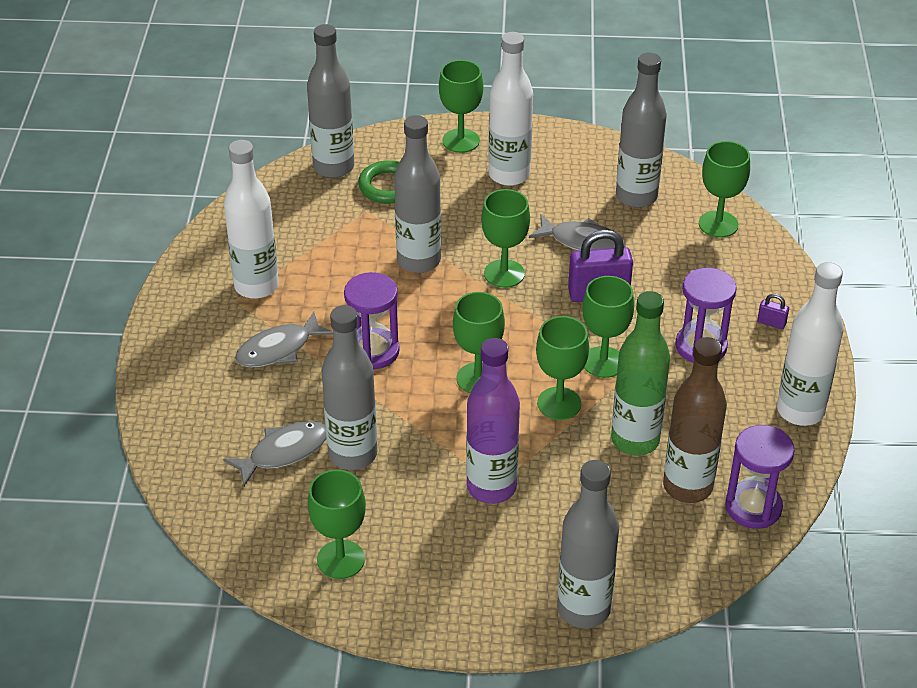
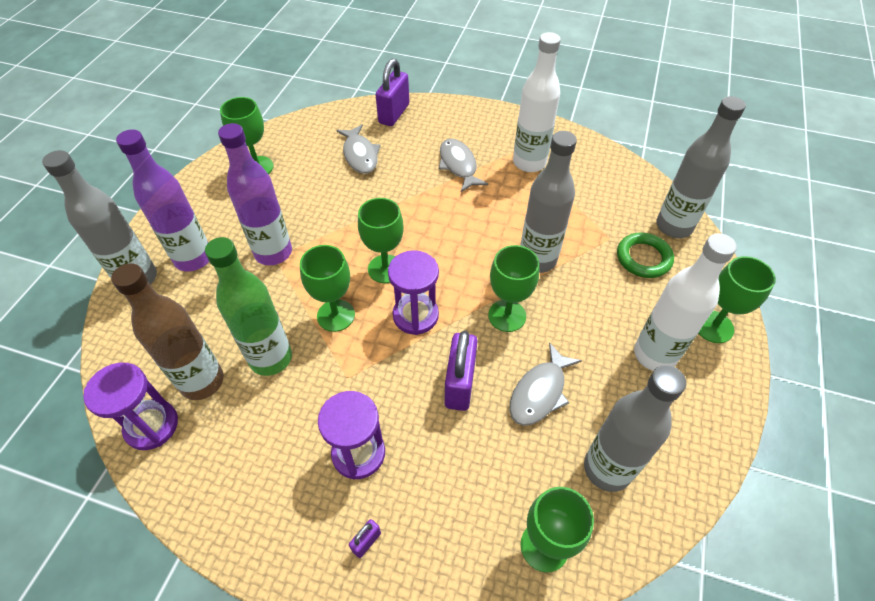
camera: 105 degrees right, 10 degrees up
(181, 438) = (394, 114): none -> purple padlock
(352, 454) = (342, 186): grey bottle -> none
(373, 351) = (438, 213): purple hourglass -> purple hourglass (415, 315)
(530, 564) = (193, 258): none -> purple bottle
(603, 362) = (370, 361): green goblet -> none
(800, 411) = (235, 518): white bottle -> none

